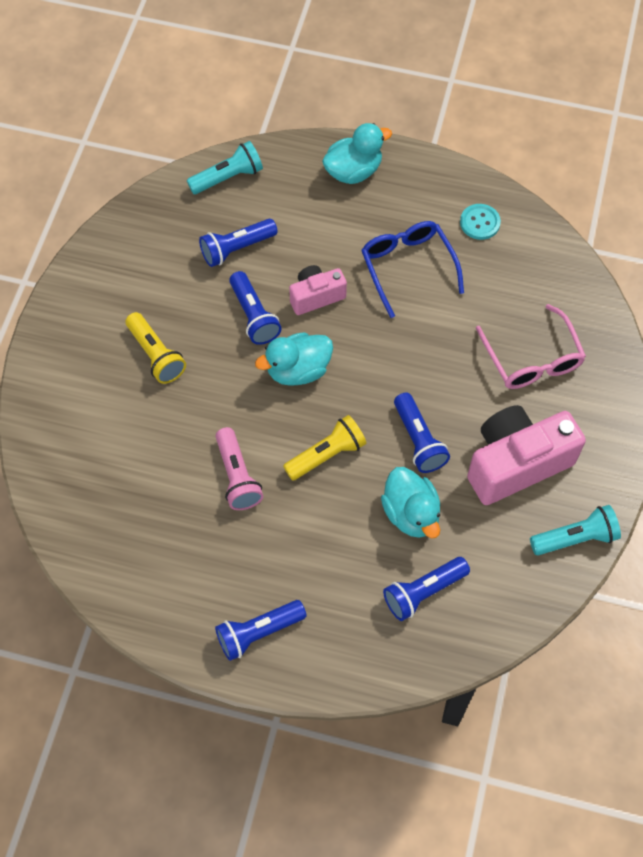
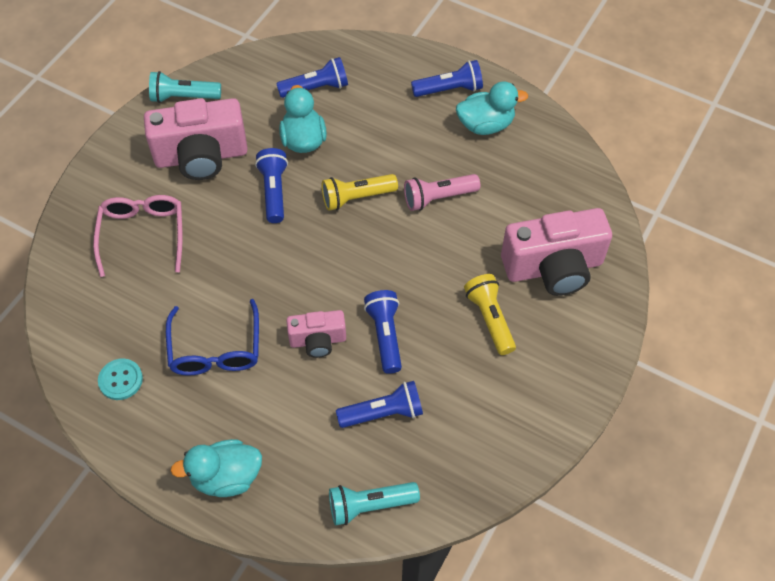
camera: 165 degrees left, 5 degrees down
(99, 424) = (553, 268): none -> pink camera
(237, 476) = (438, 198): pink flashlight -> pink flashlight turned 105 degrees counterclockwise
(298, 370) = (358, 273): turquoise duck -> turquoise duck (485, 125)

